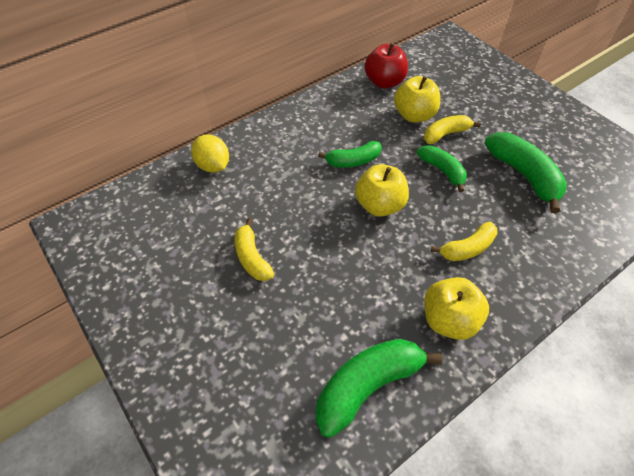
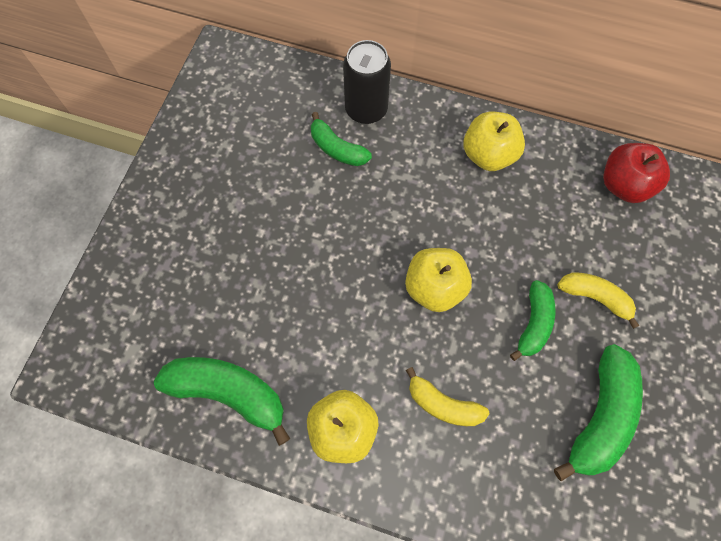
camera: 55 degrees right, 15 degrees up
(213, 166) = (366, 109): yellow lemon -> black can
(252, 257) = (290, 215): yellow banana -> none
(353, 161) = (474, 227): green banana -> green banana (337, 148)
(414, 115) = (596, 247): yellow apple -> yellow apple (488, 155)

